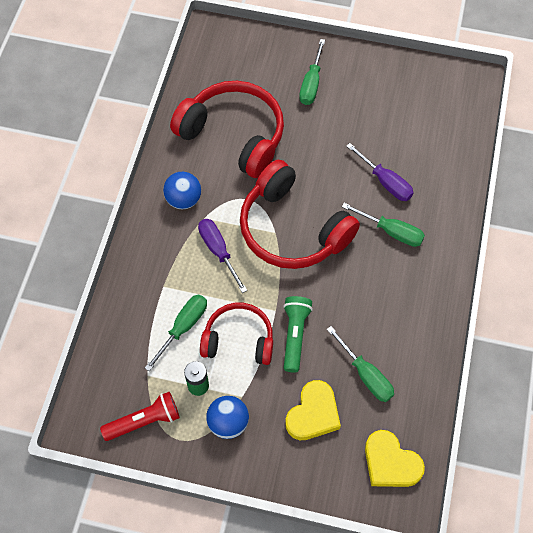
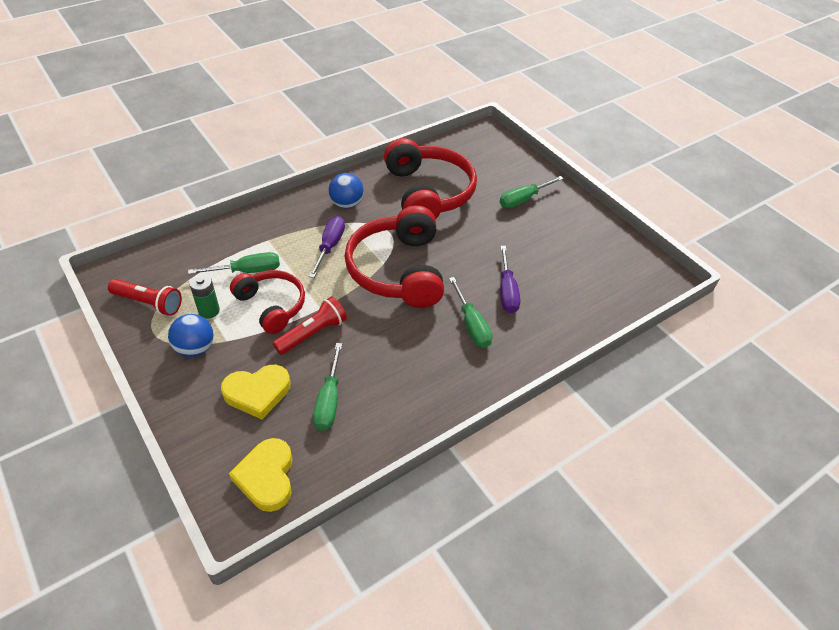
camera: 40 degrees right, 15 degrees down
(295, 335) = (312, 333): green flashlight -> red flashlight

